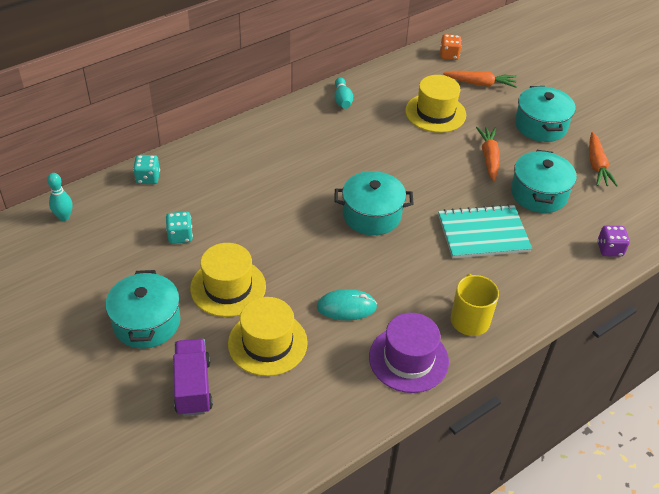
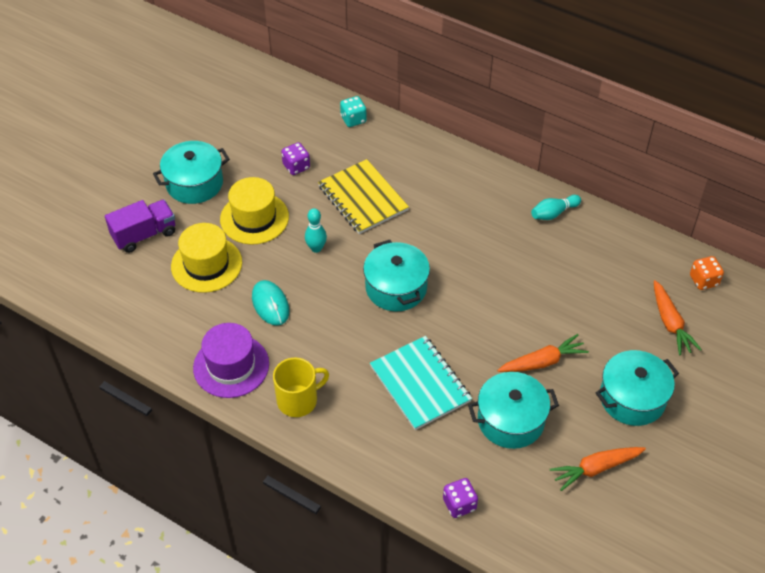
camera: 70 degrees right, 5 degrees up
(64, 217) = (280, 90): turquoise bowling pin -> turquoise bowling pin (316, 248)
(180, 236) = (296, 166): turquoise dice -> purple dice
(253, 203) = (362, 198): none -> yellow notebook
(435, 113) = (587, 296): yellow hat -> none

